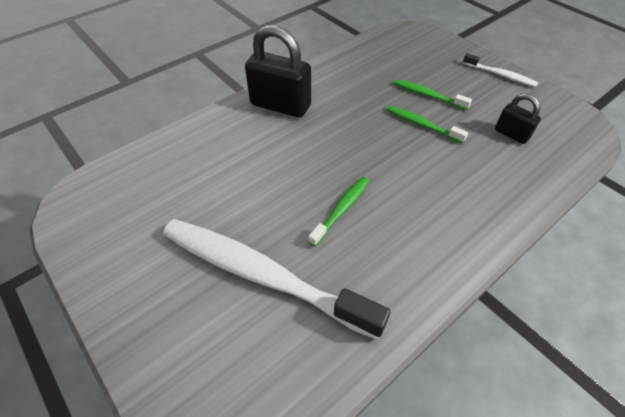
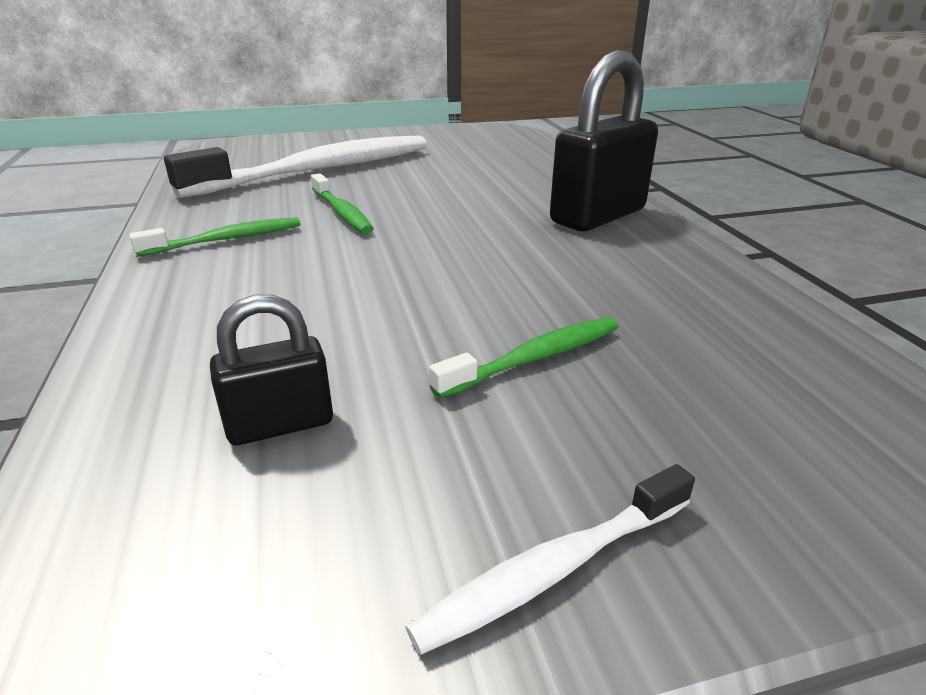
camera: 115 degrees right, 20 degrees down
(422, 124) = (439, 315): green toothbrush -> green toothbrush (226, 240)

